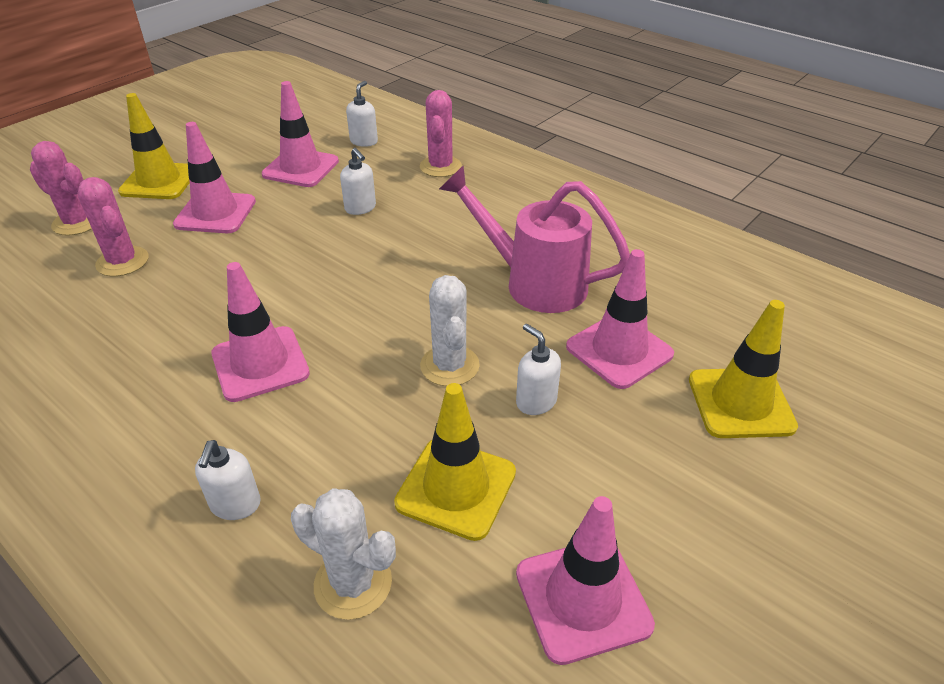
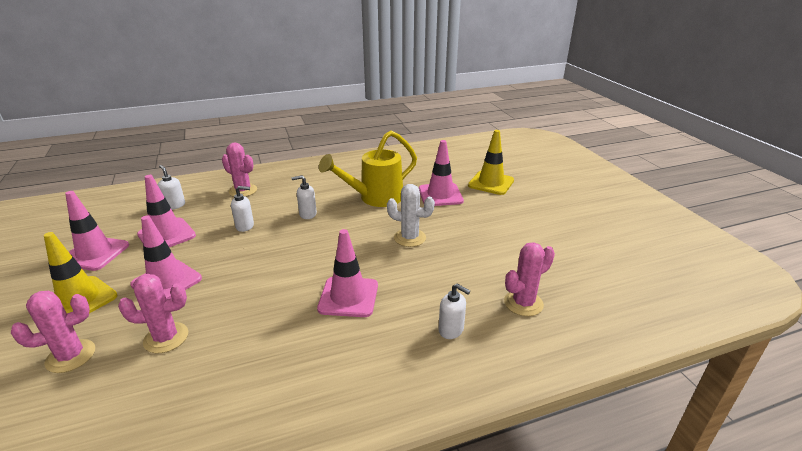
camera: 60 degrees left, 10 degrees down
(353, 583) = (523, 303): white cactus -> pink cactus
(456, 488) = (487, 259): yellow traffic cone -> none
(534, 282) = (375, 198): pink watering can -> yellow watering can
(536, 401) = (453, 224): white soap dispenser -> white soap dispenser (307, 214)
(582, 599) = (561, 248): pink traffic cone -> pink traffic cone (95, 253)

